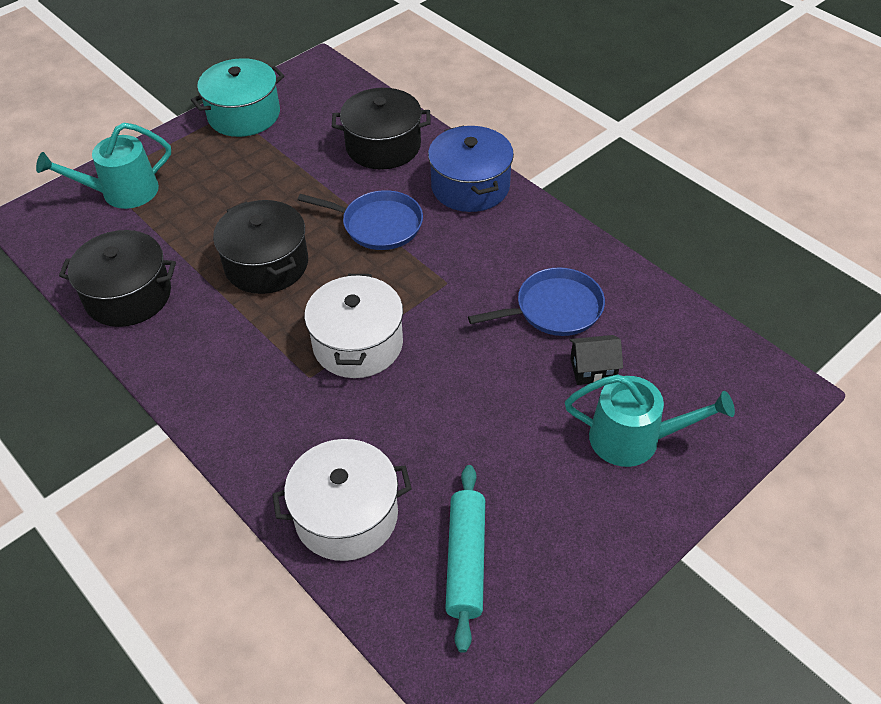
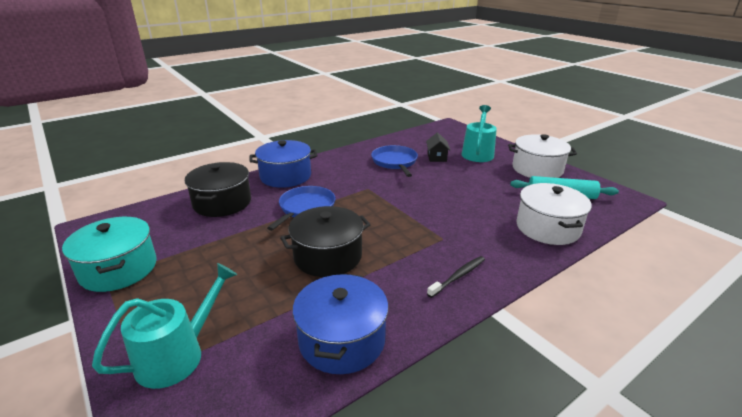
camera: 85 degrees left, 20 degrees down
(123, 192) = (177, 355): turquoise watering can -> turquoise watering can turned 120 degrees counterclockwise
(128, 295) = (342, 340): black pot -> blue pot
(224, 392) = (458, 276): none -> black toothbrush
(358, 344) = (415, 219): white pot -> white pot (537, 169)

